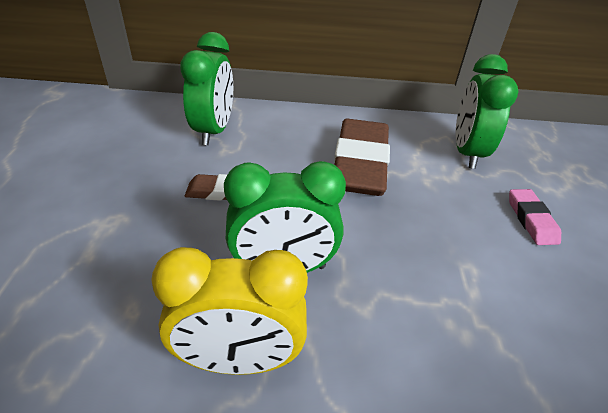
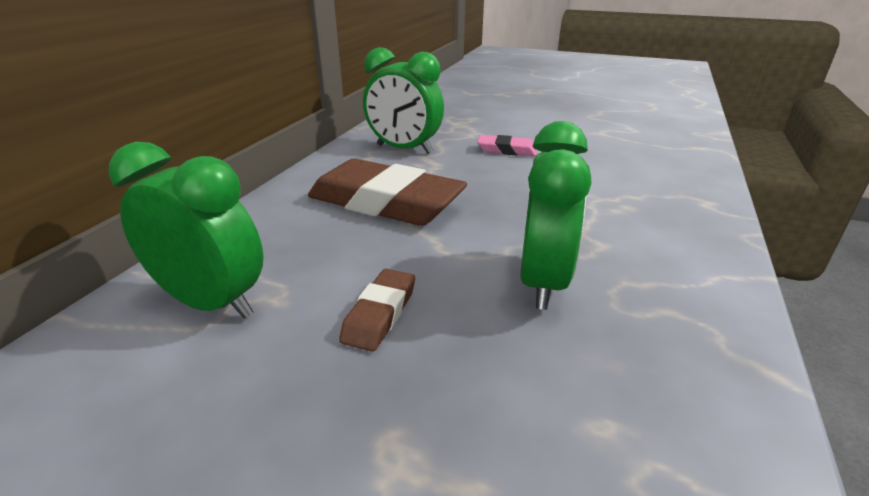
camera: 70 degrees left, 10 degrees down
(239, 360) = (671, 331): yellow clock -> none

